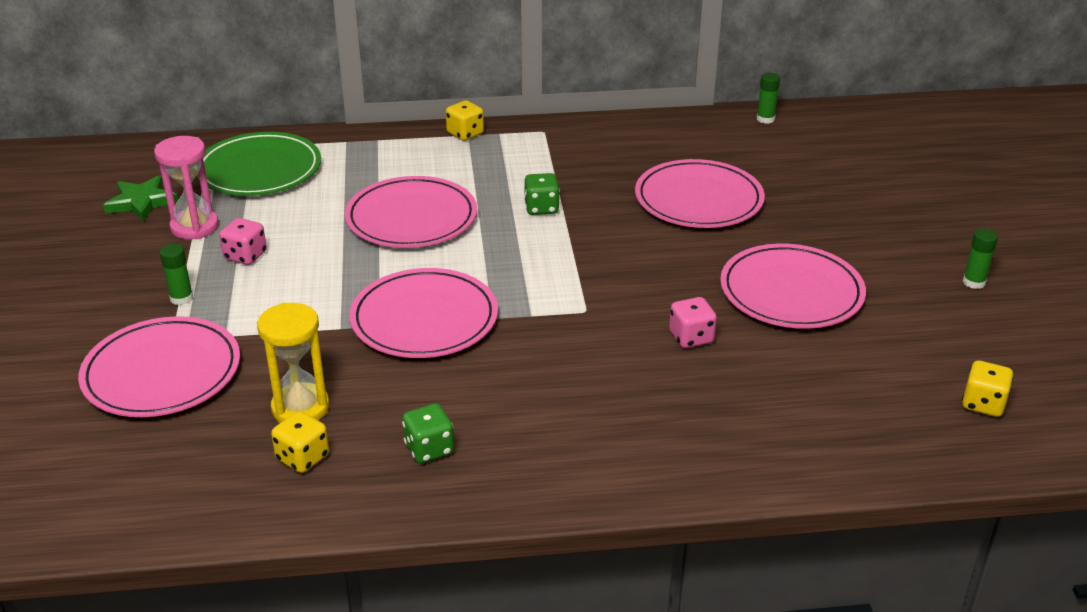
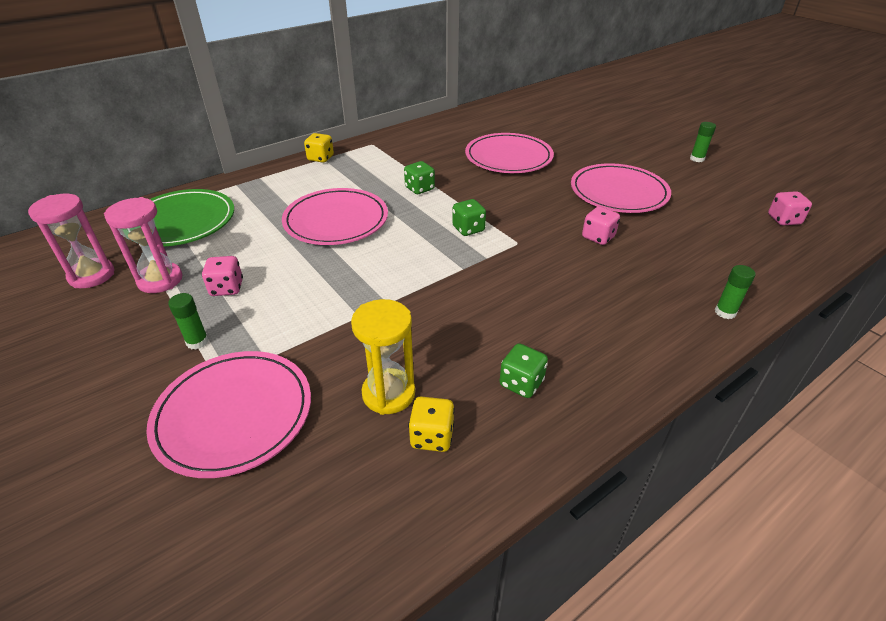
camera: 30 degrees left, 5 degrees up
(142, 202) = (92, 275): green star -> pink hourglass
(424, 319) = (416, 286): pink plate -> none
(546, 276) = (468, 229): none -> green dice
(765, 119) = (495, 107): green glue stick -> green glue stick (725, 312)
(983, 404) = (784, 220): yellow dice -> pink dice

